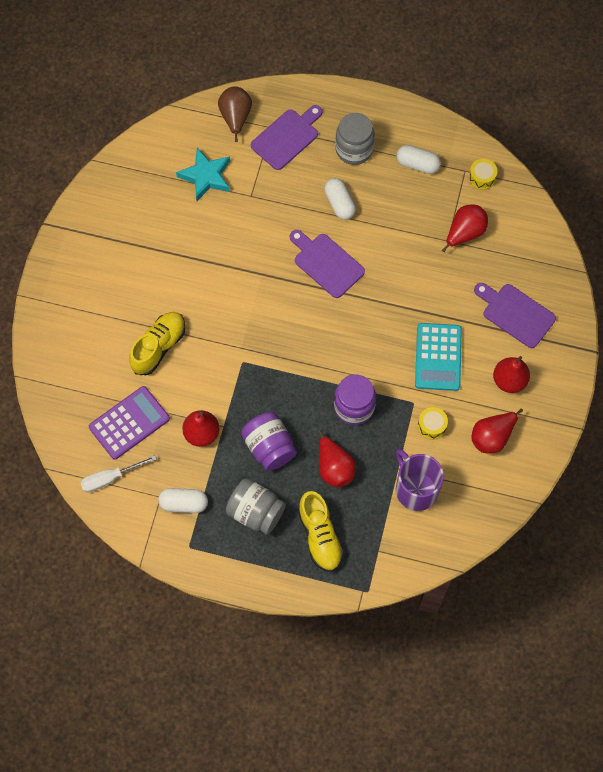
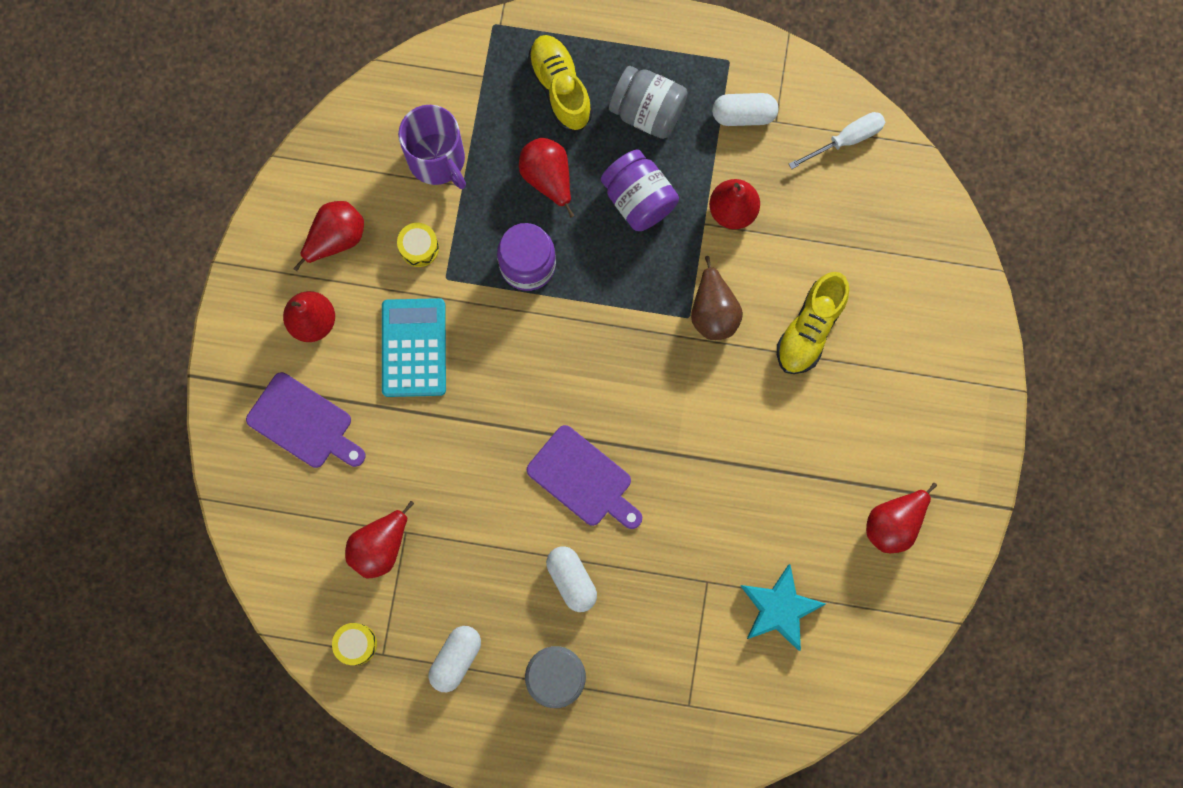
camera: 175 degrees right, 10 degrees up
(123, 220) = (893, 523): none -> red pear
(129, 423) = (833, 217): purple calculator -> none
(235, 117) = (747, 718): brown pear -> brown pear (713, 312)
(287, 137) = (662, 689): purple cutting board -> none
(417, 164) = (456, 659): white capsule -> white capsule turned 75 degrees counterclockwise

